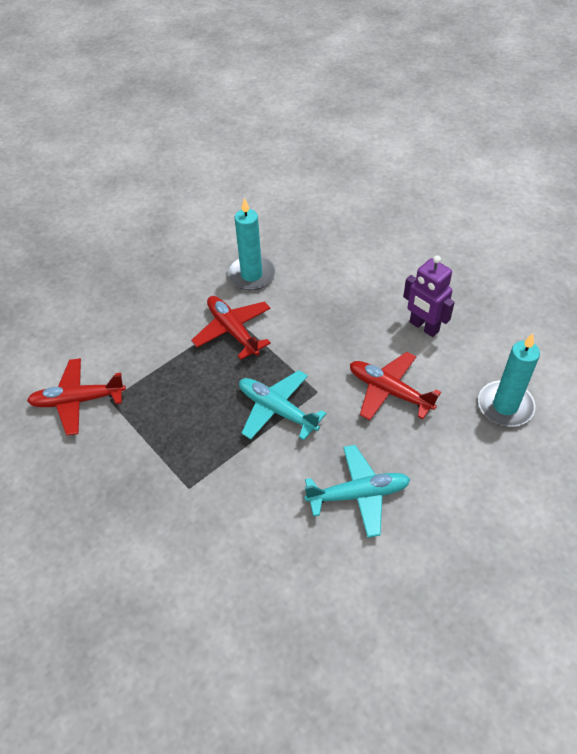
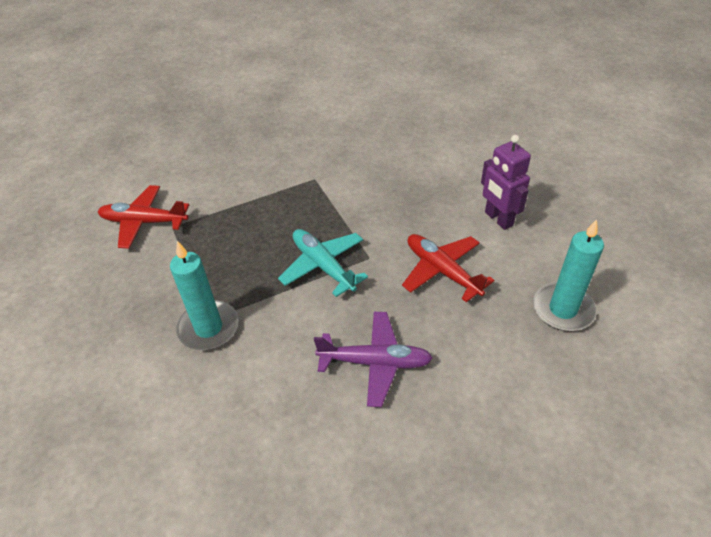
camera: 15 degrees right, 5 degrees down
(233, 331) = (308, 189): red plane -> none
(251, 275) = (344, 146): turquoise candle -> turquoise candle (208, 328)
(358, 494) = (375, 362): turquoise plane -> purple plane

